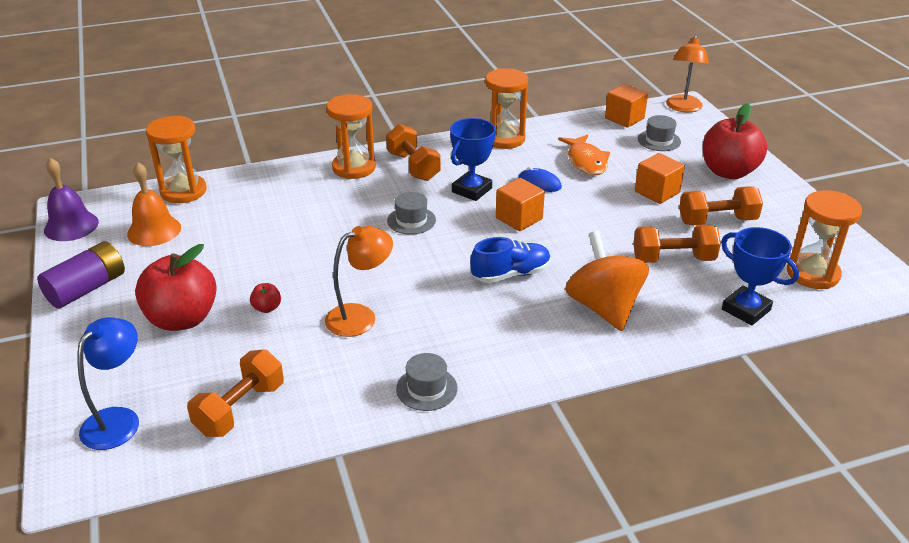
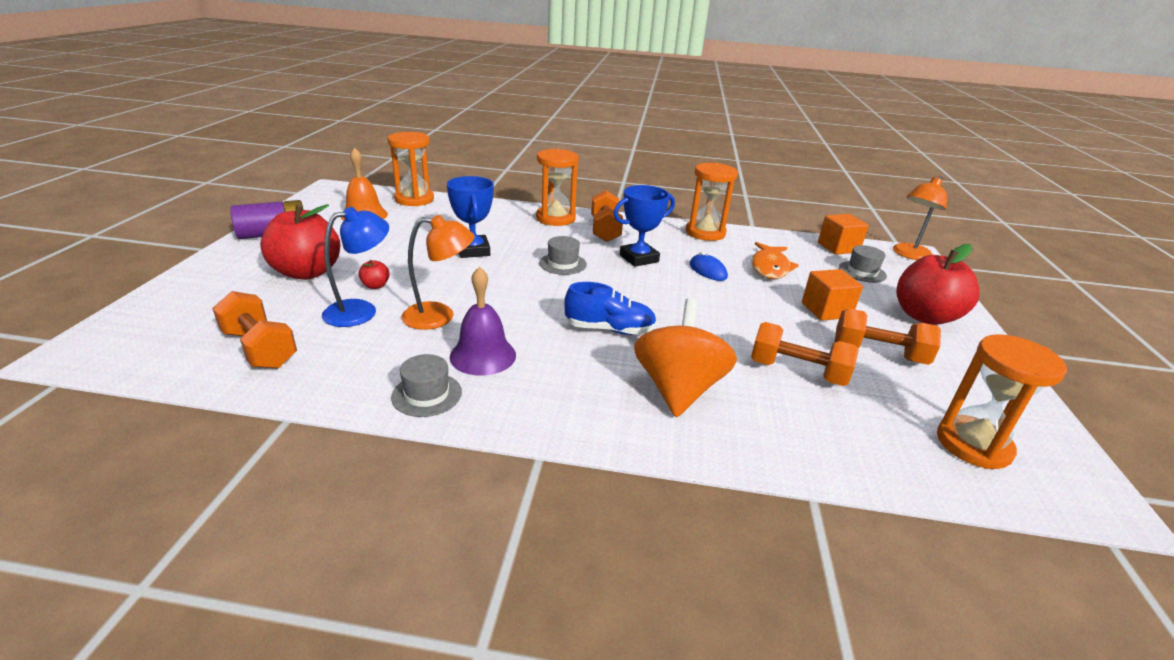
camera: 25 degrees right, 5 degrees down
(71, 226) = (317, 198): purple bell -> purple bell (483, 355)
(118, 419) = (169, 322): blue lamp -> blue lamp (361, 310)
(240, 409) = (259, 349): orange dumbbell -> orange dumbbell turned 75 degrees clockwise
(519, 218) = (662, 290): orange cube -> none
(746, 309) = (851, 451): blue trophy -> blue trophy (473, 250)

